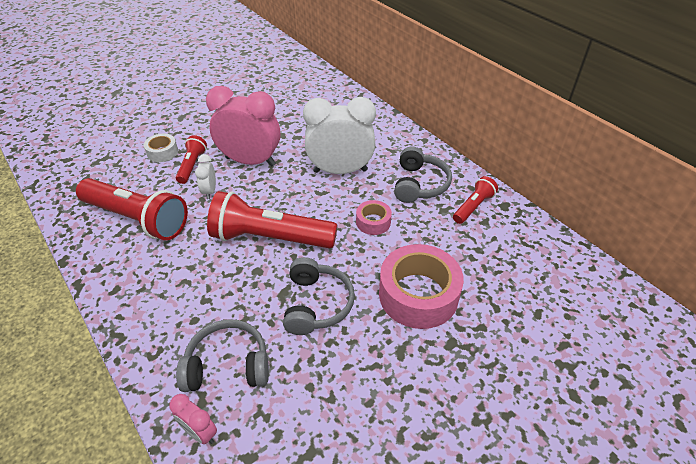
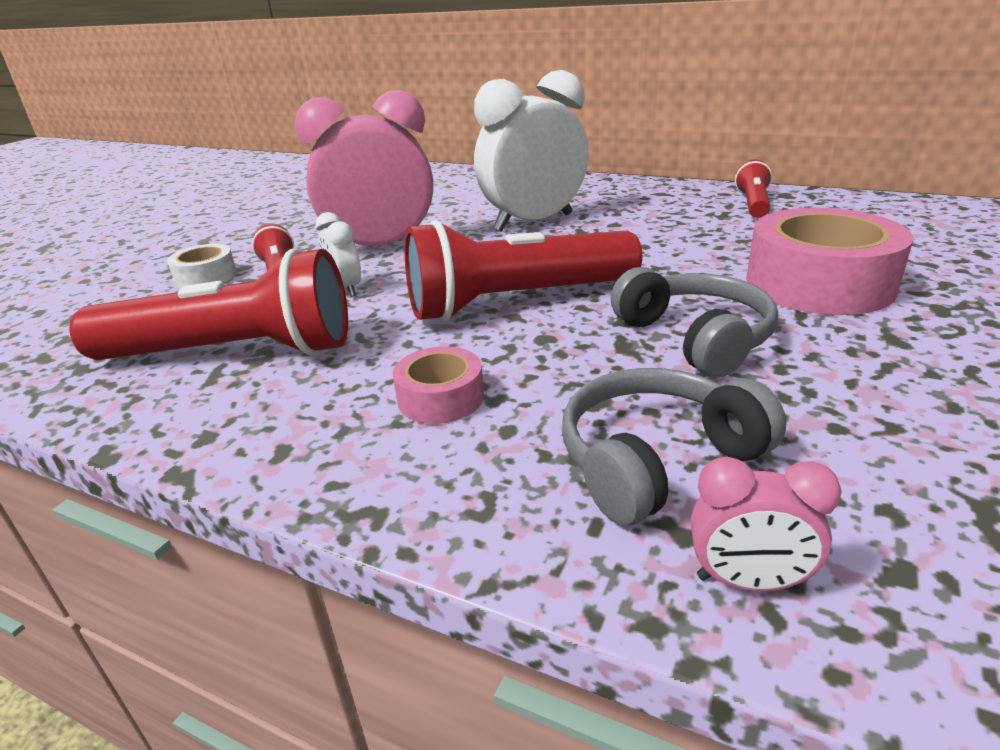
camera: 25 degrees left, 15 degrees down
(373, 222) = (649, 247): pink tape -> pink tape (441, 398)
(419, 184) = (658, 206): grey headphones -> none

